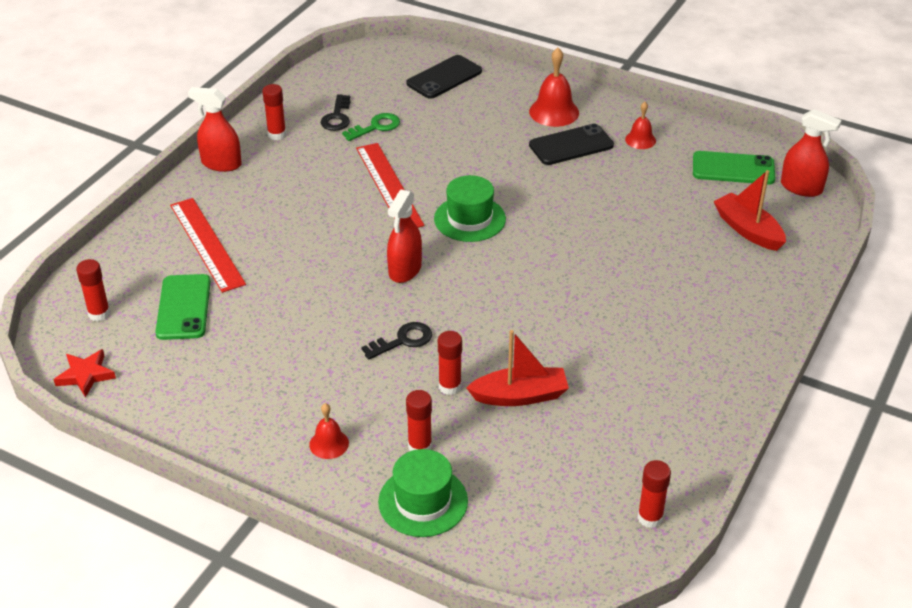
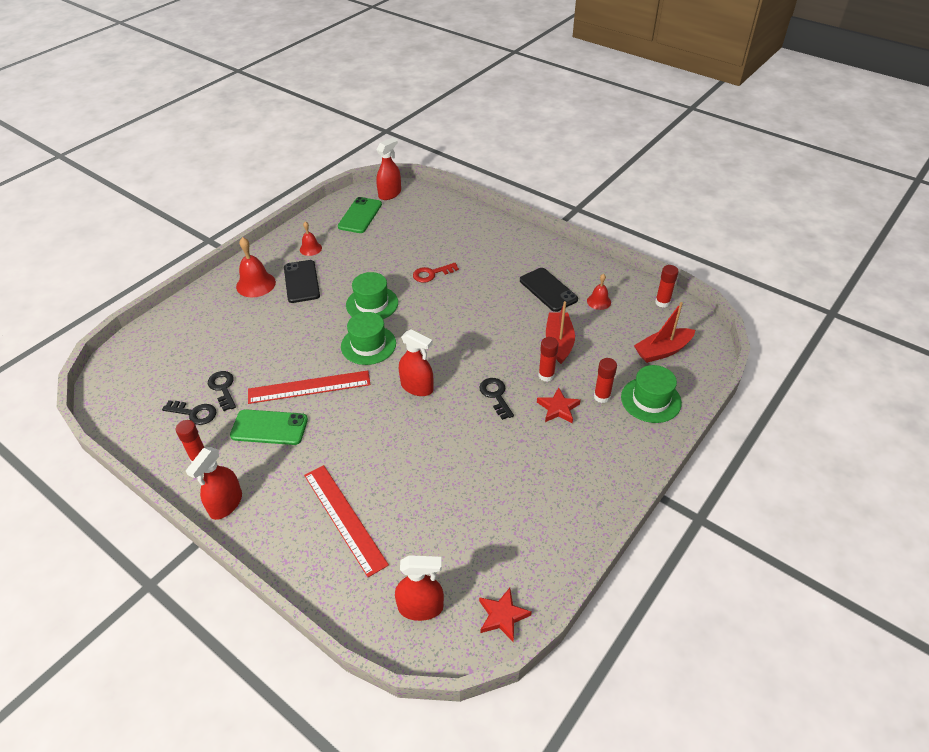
camera: 80 degrees left, 5 degrees up
(99, 314) = (420, 607): red glue stick -> red spray bottle
(183, 307) = (427, 537): green phone -> green phone (269, 427)
(206, 244) = (344, 518): red ruler -> red ruler turned 75 degrees clockwise
(329, 444) = (596, 446): red bell -> red bell (599, 301)
(376, 127) = (223, 388): green key -> black key
(390, 402) = (558, 408): none -> red star
(444, 77) = (174, 338): black phone -> black phone (548, 290)
(547, 210) = (372, 304): none -> green hat
(628, 254) = (431, 274): none -> red key
(748, 230) = (423, 221): red boat -> red boat (662, 351)

